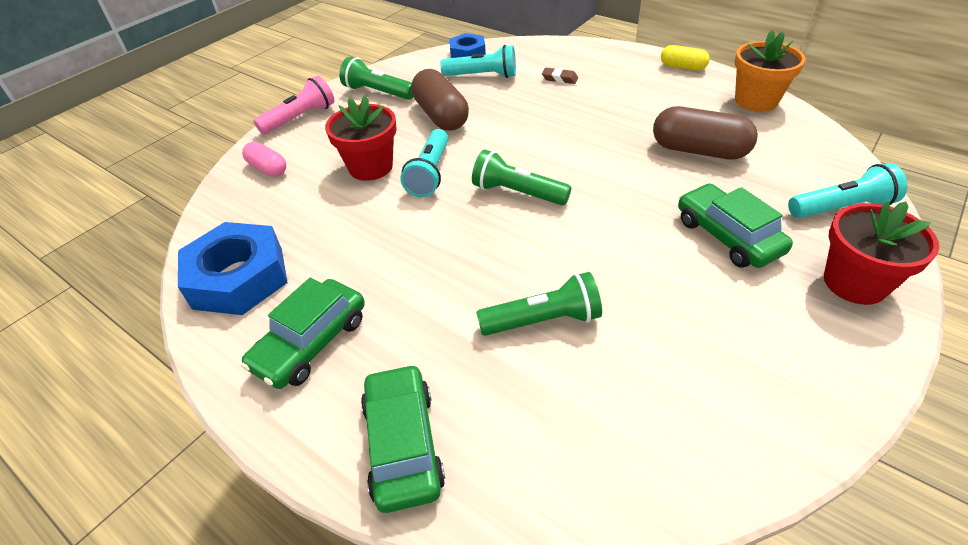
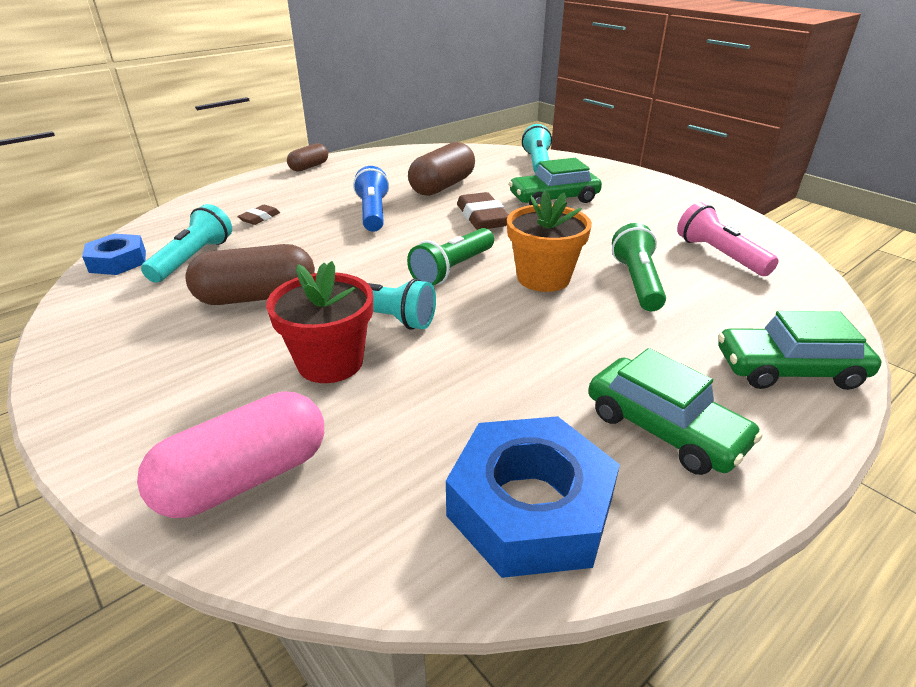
camera: 80 degrees left, 10 degrees down
(267, 168) = (245, 478): pink capsule -> pink capsule, size x1.72
(300, 118) = (110, 434): pink flashlight -> pink flashlight (719, 255)
(378, 92) = (128, 343): green flashlight -> none
(604, 126) = (373, 213): none -> blue flashlight
(636, 191) = (482, 217): none -> brown eraser
(682, 67) = (309, 167): yellow capsule -> brown capsule
(756, 100) = (390, 156): orange flower pot -> orange flower pot (543, 278)
(854, 283) = (610, 177): red flower pot -> none

